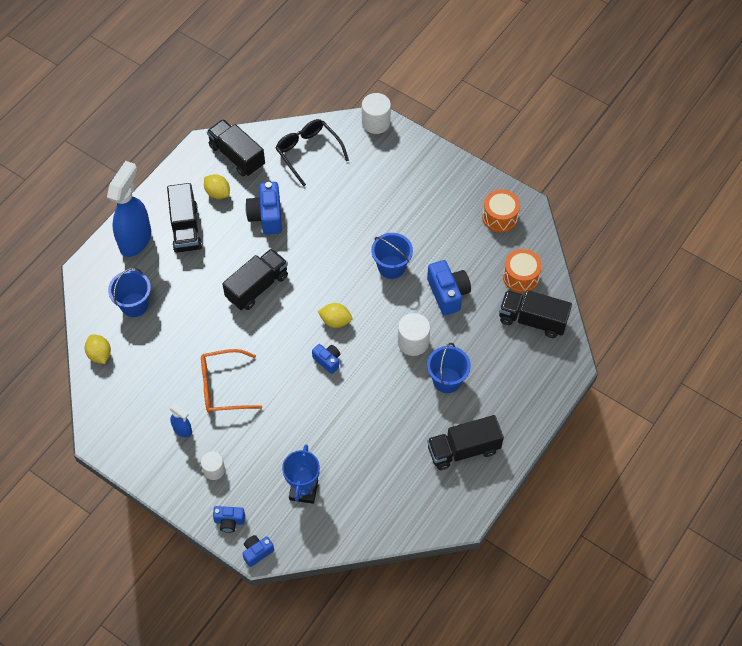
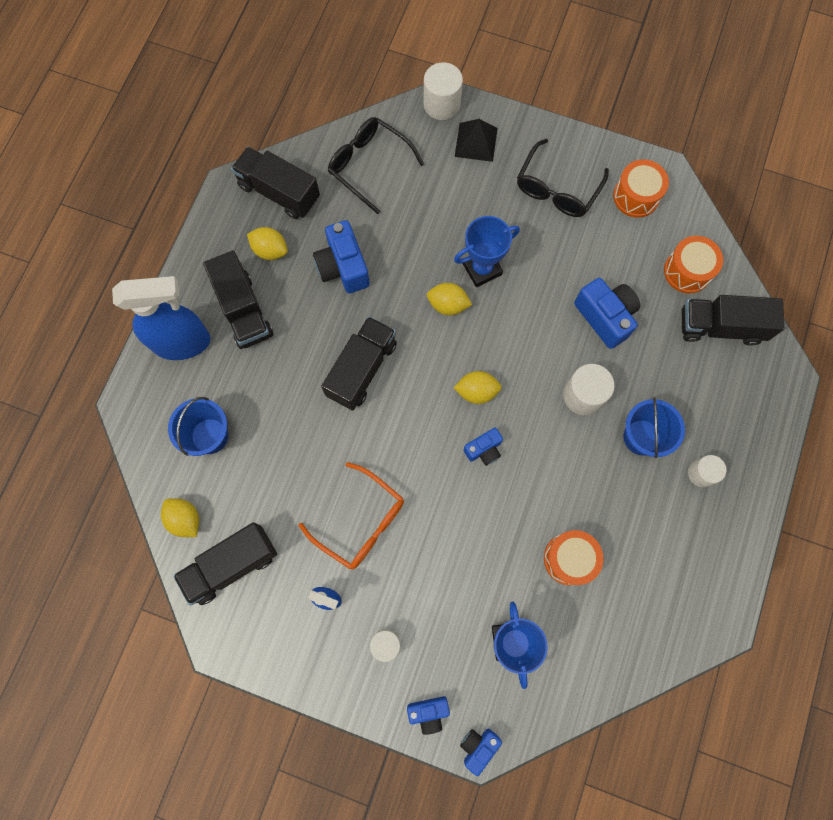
camera: 15 degrees left, 15 degrees up
(135, 239) = (183, 342): blue spray bottle -> blue spray bottle turned 75 degrees clockwise
(223, 387) = (361, 522): orange glasses -> orange glasses turned 120 degrees counterclockwise
(327, 361) = (484, 450): blue camera -> blue camera turned 120 degrees clockwise
(334, 259) = (448, 305): none -> yellow lemon
(365, 447) = (569, 559): none -> orange drum
(367, 240) = (482, 269): none -> blue trophy
(391, 267) = (523, 298): blue bucket -> none
(392, 154) = (476, 142): none -> black pyramid
(442, 199) = (557, 189): none -> black glasses
(463, 450) = (692, 528): black truck -> black truck (231, 565)
(483, 415) = (701, 473): none -> white cylinder

